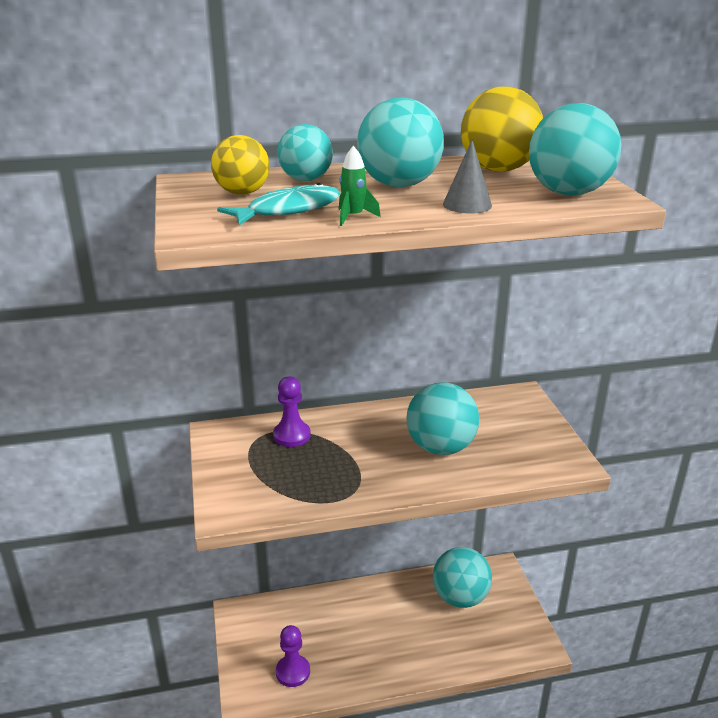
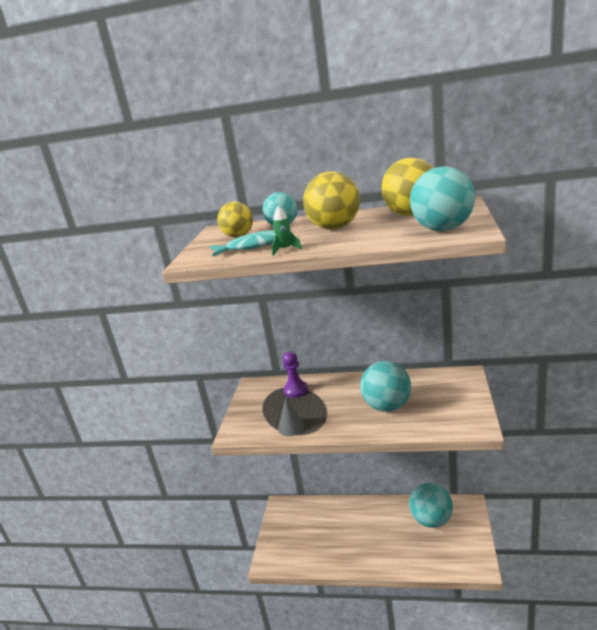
camera: 25 degrees right, 5 degrees down
(293, 672) = (301, 549): purple pawn -> none
(399, 185) = (335, 228): turquoise ball -> yellow ball
(467, 205) = (364, 240): grey cone -> grey cone (291, 427)

